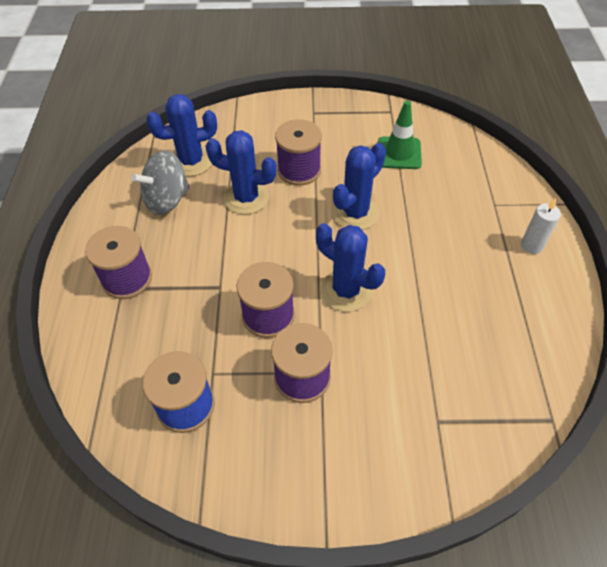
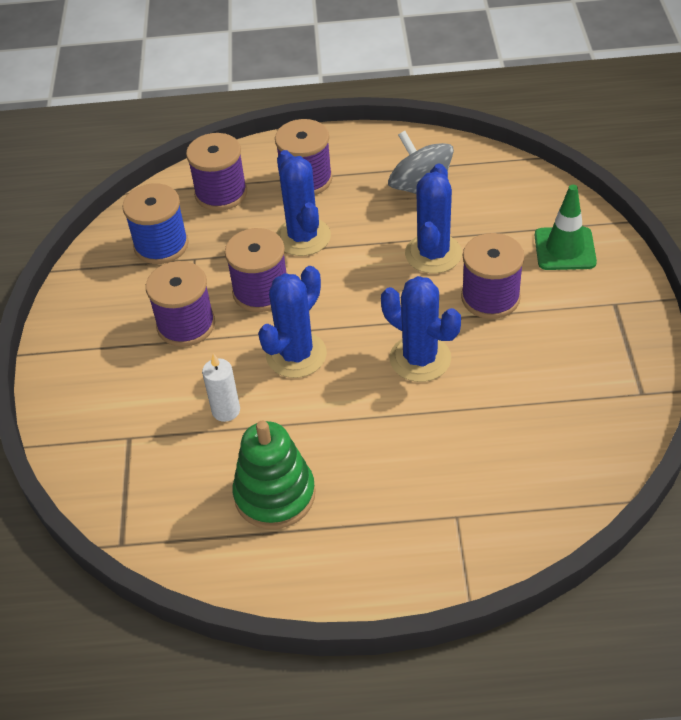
camera: 90 degrees right, 5 degrees down
(122, 351) = (221, 193): none -> purple spool
(191, 161) = (488, 198): blue cactus -> blue cactus (303, 237)
(399, 153) = (546, 403): green traffic cone -> green traffic cone (564, 249)
(489, 307) = (275, 495): none -> green stacking toy
(531, 245) = (380, 554): white candle -> white candle (226, 410)

